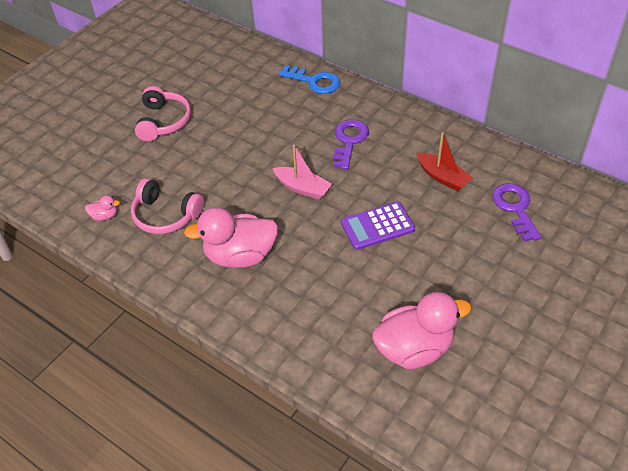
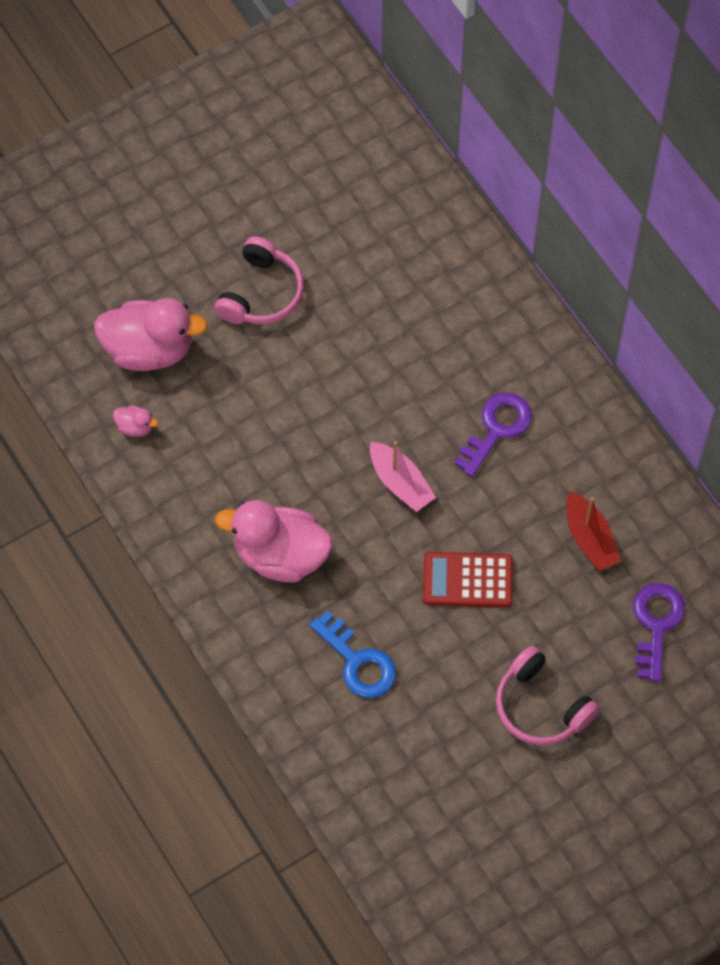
camera: 20 degrees right, 15 degrees up
(166, 215) = (211, 456): pink headphones -> pink headphones (540, 706)
(314, 81) = (498, 300): blue key -> blue key (358, 662)
(377, 226) = (467, 580): purple calculator -> red calculator
(414, 349) = (427, 762): pink duck -> pink duck (149, 349)

